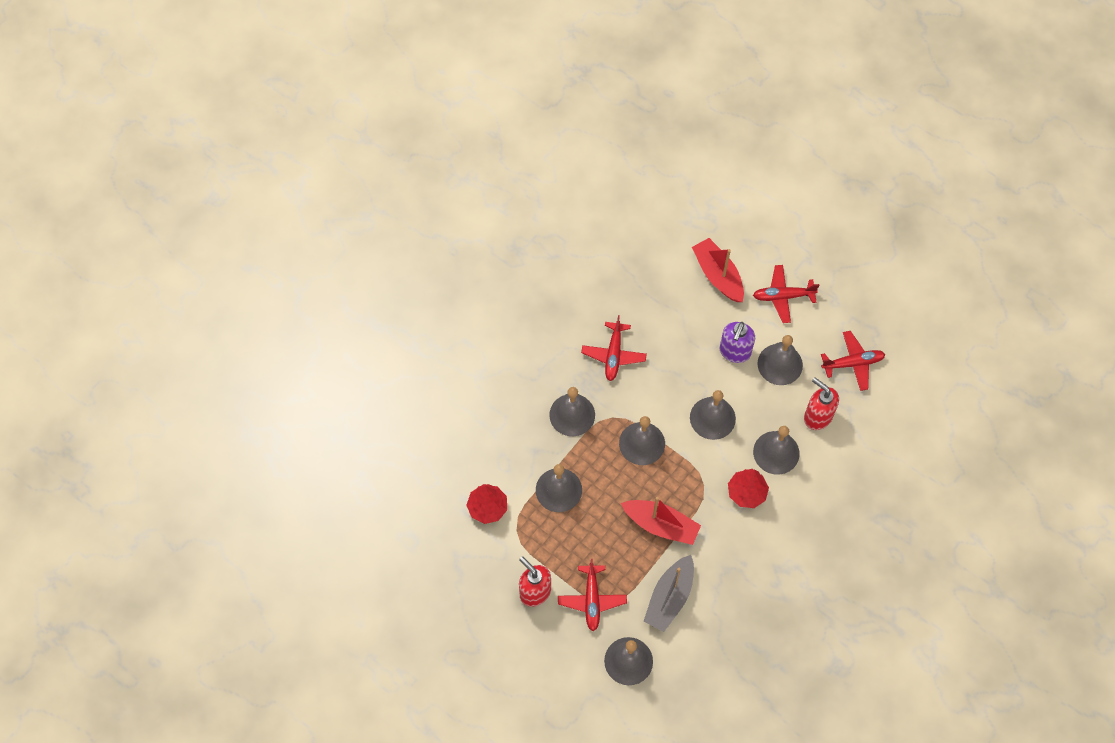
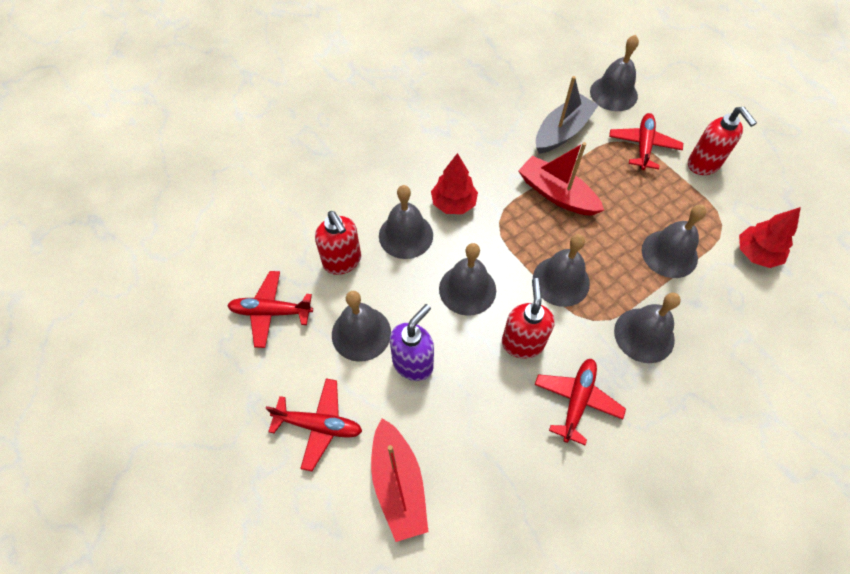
camera: 165 degrees left, 5 degrees down
(660, 386) = (522, 343): none -> red soap dispenser

